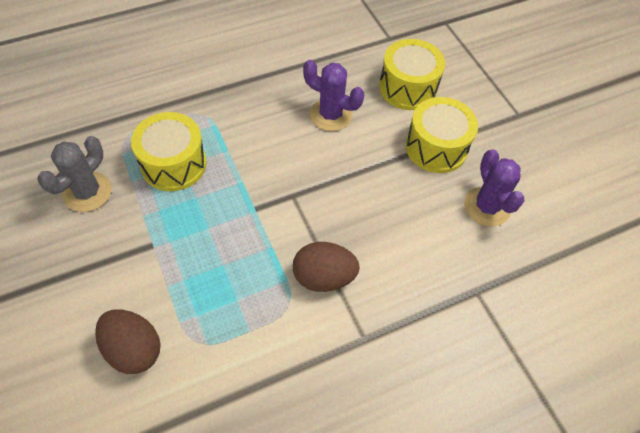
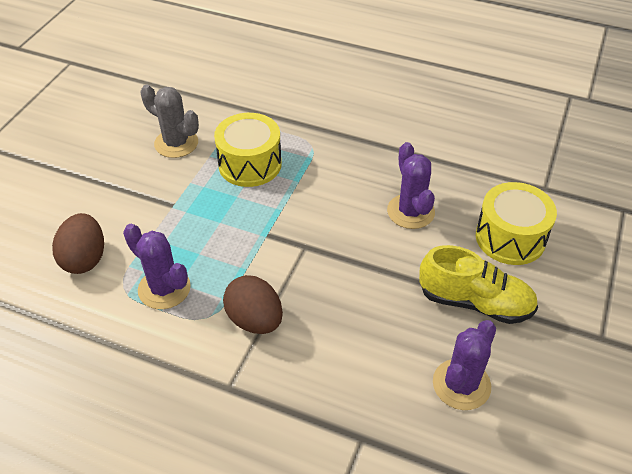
camera: 50 degrees right, 10 degrees down
(87, 192) = (176, 143): grey cactus -> grey cactus turned 45 degrees clockwise
(231, 314) = (164, 288): none -> purple cactus
(436, 147) = (475, 302): yellow drum -> yellow shoe

